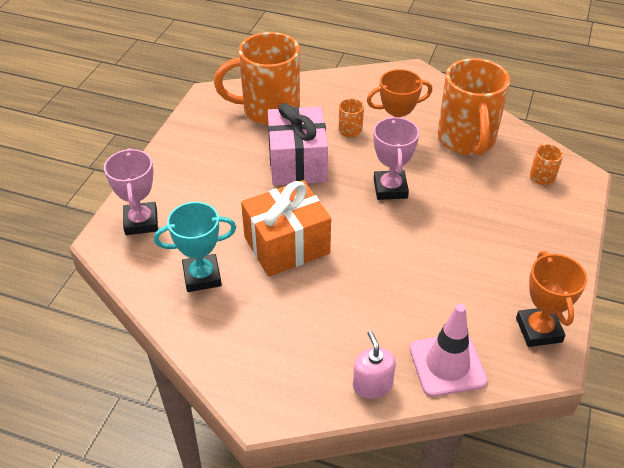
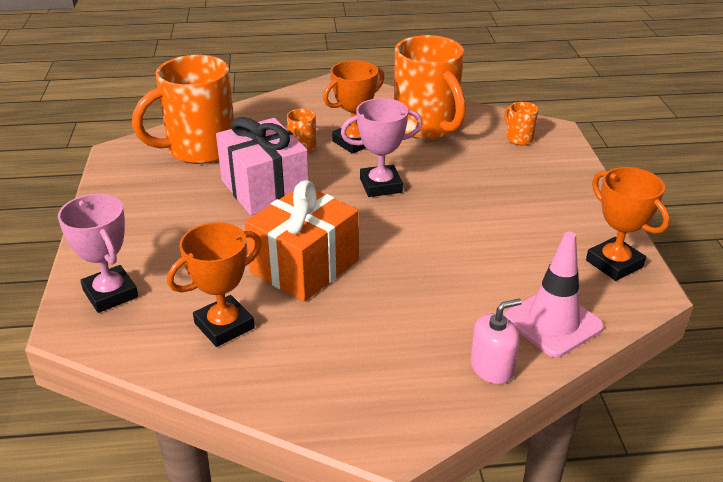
camera: 25 degrees left, 10 degrees down
(202, 276) = (224, 326): turquoise trophy -> orange trophy
(372, 385) = (492, 368): pink soap dispenser -> pink soap dispenser turned 105 degrees clockwise
(390, 188) = (381, 185): pink trophy -> pink trophy turned 75 degrees counterclockwise

